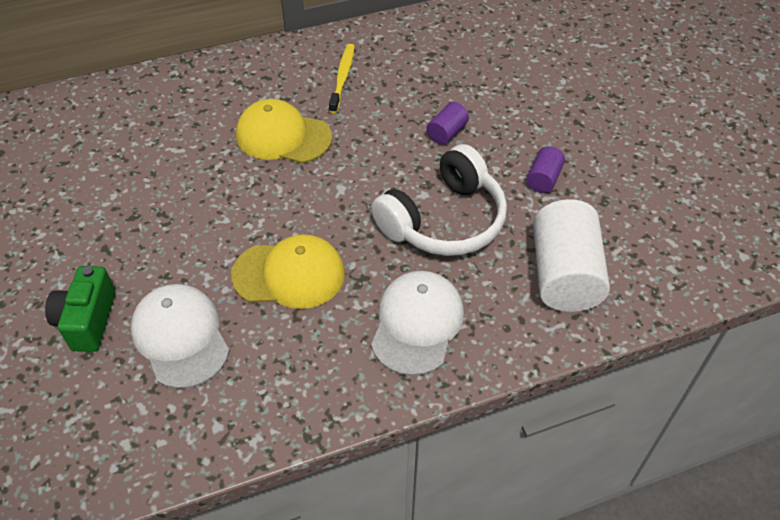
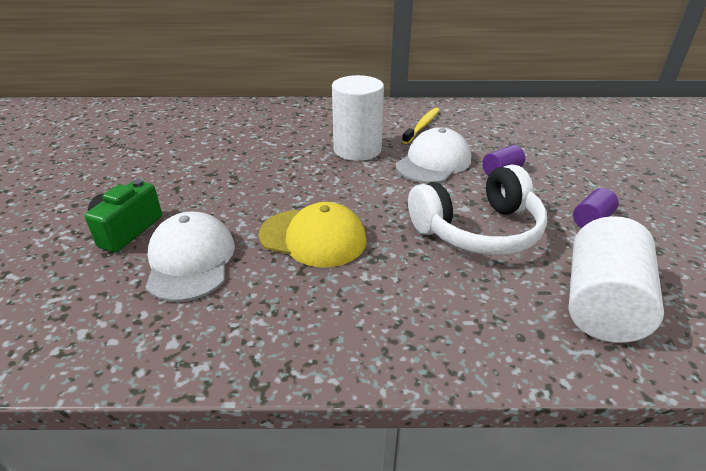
camera: 20 degrees right, 15 degrees down
(283, 136) = (357, 150): yellow cap -> white cylinder
(417, 324) = (419, 307): white cap -> white cap (433, 162)

